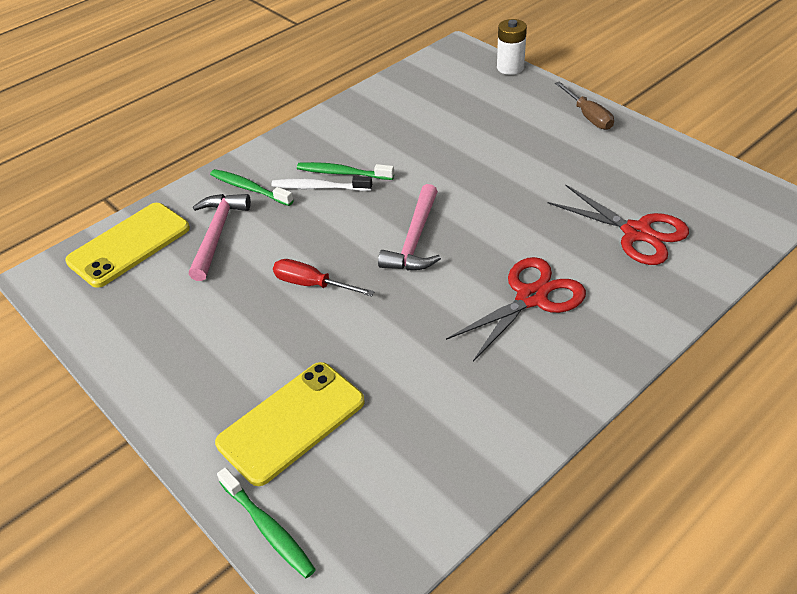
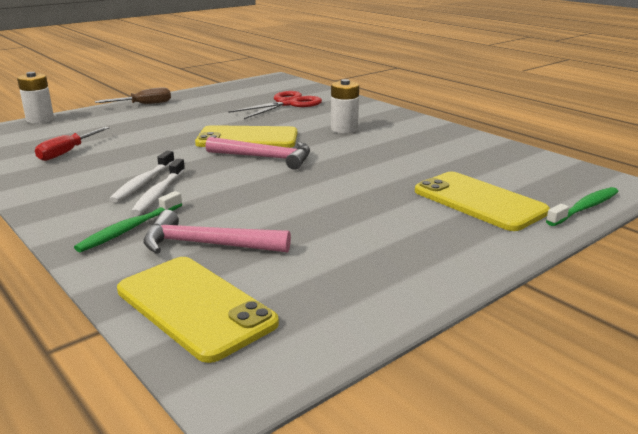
camera: 90 degrees left, 20 degrees down
(312, 284) = (311, 195): red screwdriver -> red screwdriver (67, 152)
(343, 173) = (143, 182): green toothbrush -> white toothbrush
(477, 217) = (247, 138): none -> yellow phone
(531, 297) = (344, 129): red scissors -> white battery

